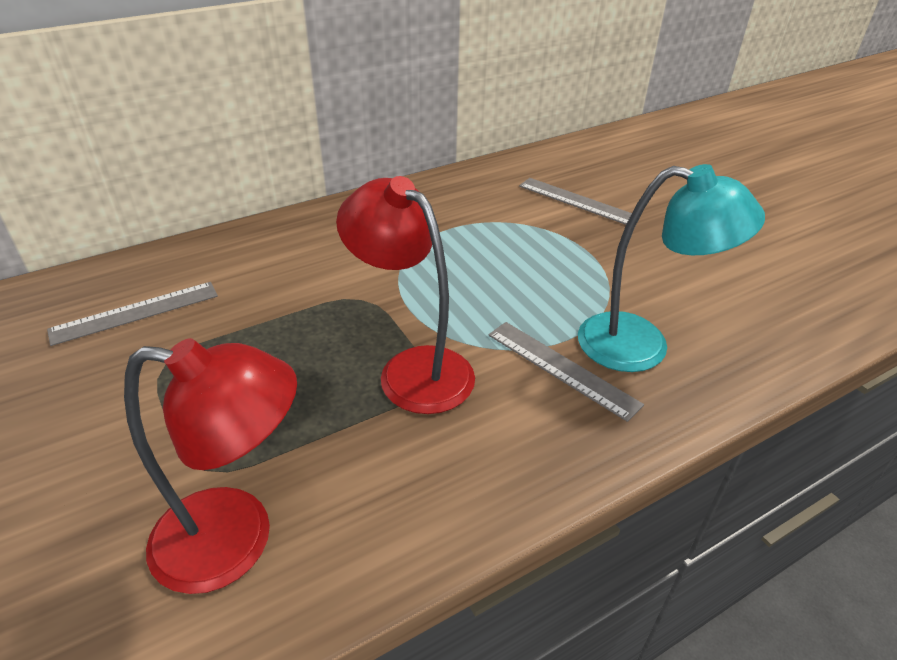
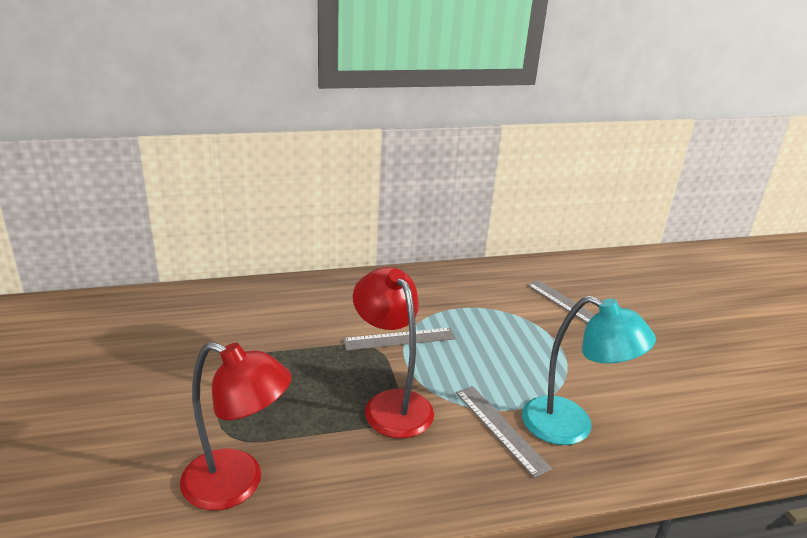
camera: 15 degrees right, 10 degrees down
(135, 312) = (218, 324): grey ruler -> grey ruler (399, 339)

